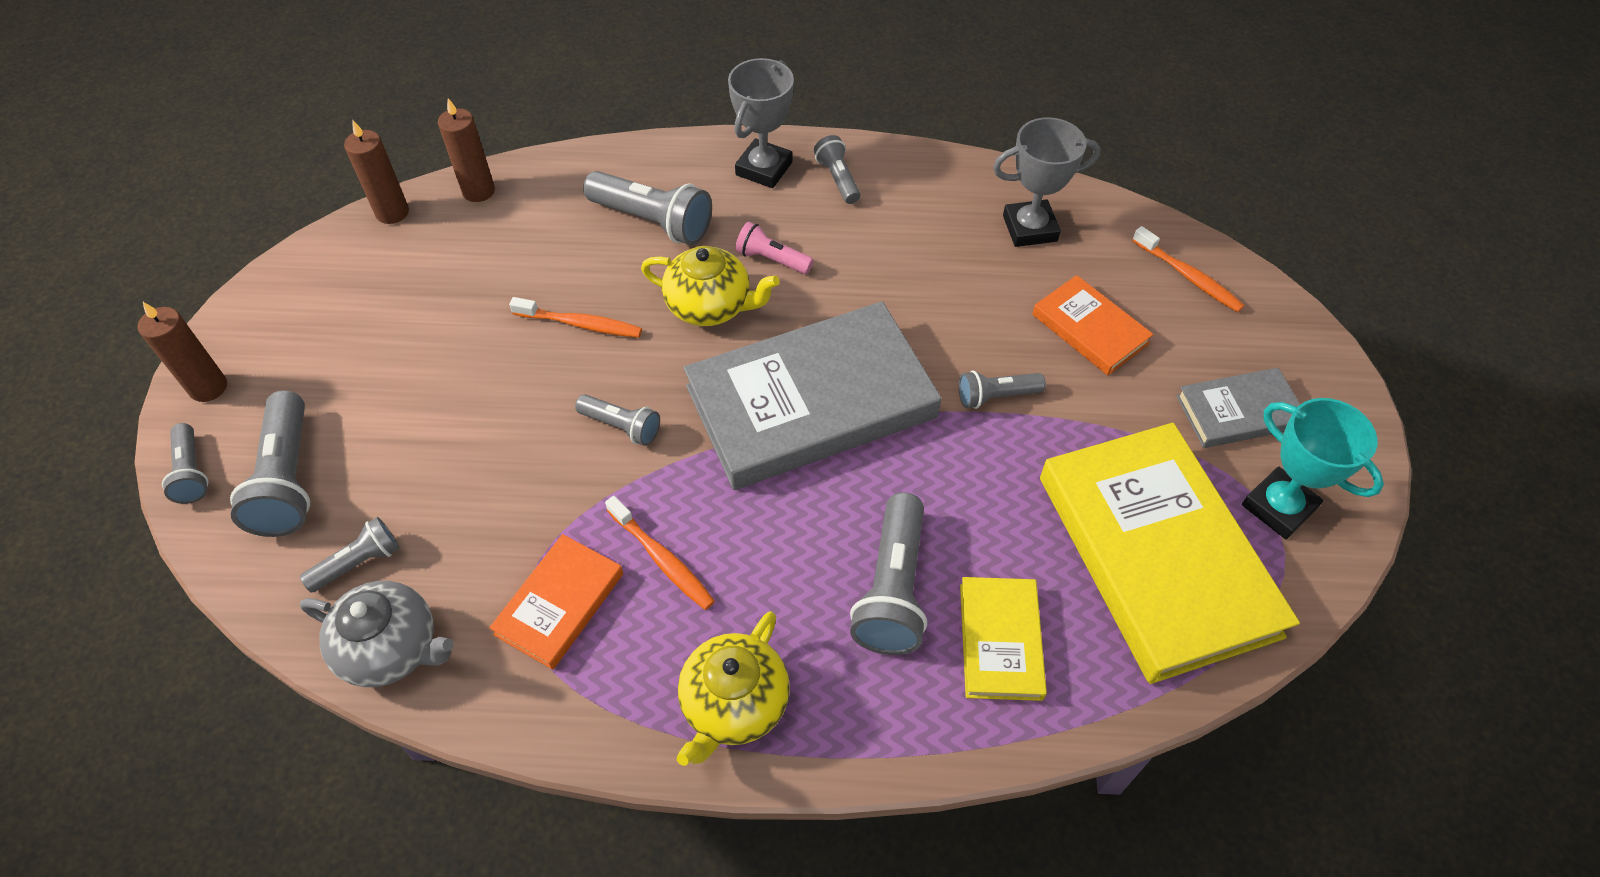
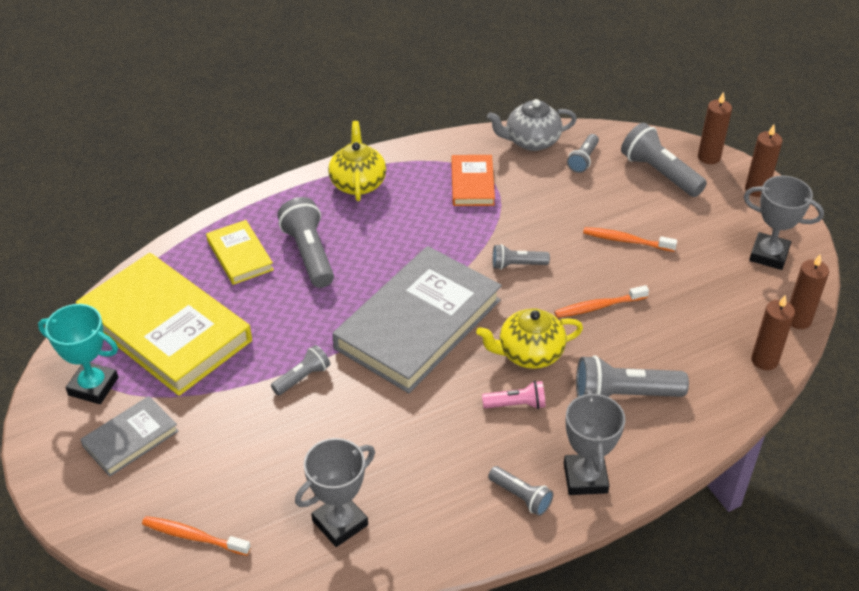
camera: 150 degrees right, 10 degrees down
(192, 472) = (709, 157): grey flashlight -> brown candle
(319, 294) = (769, 255): none -> grey trophy
(662, 558) = (439, 219): orange toothbrush -> orange toothbrush (626, 241)
(1090, 329) = (257, 455): orange book -> none

